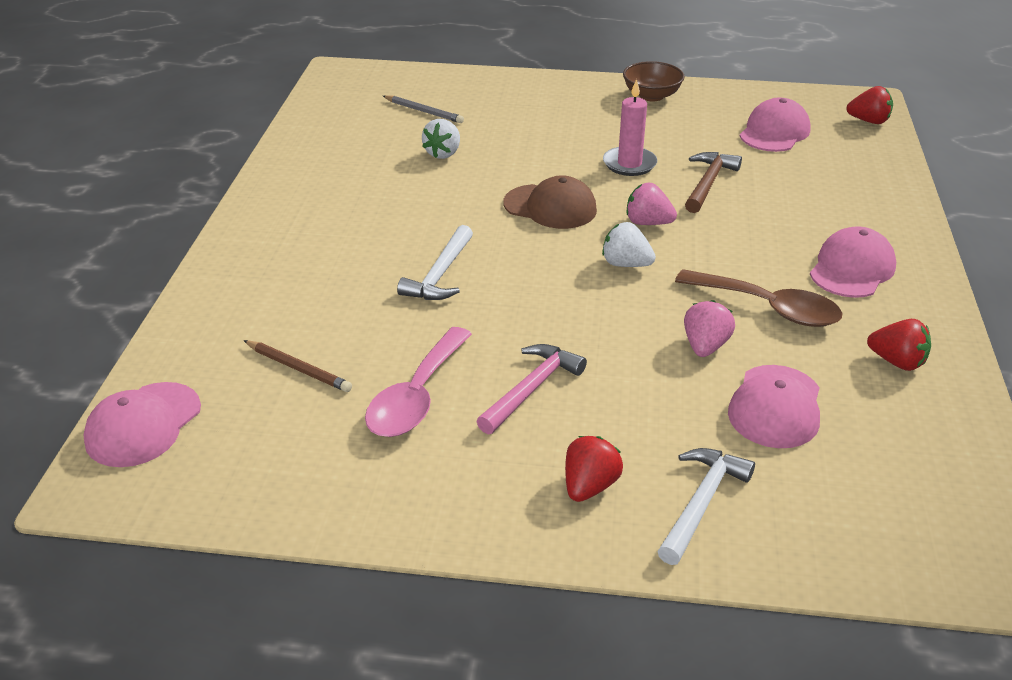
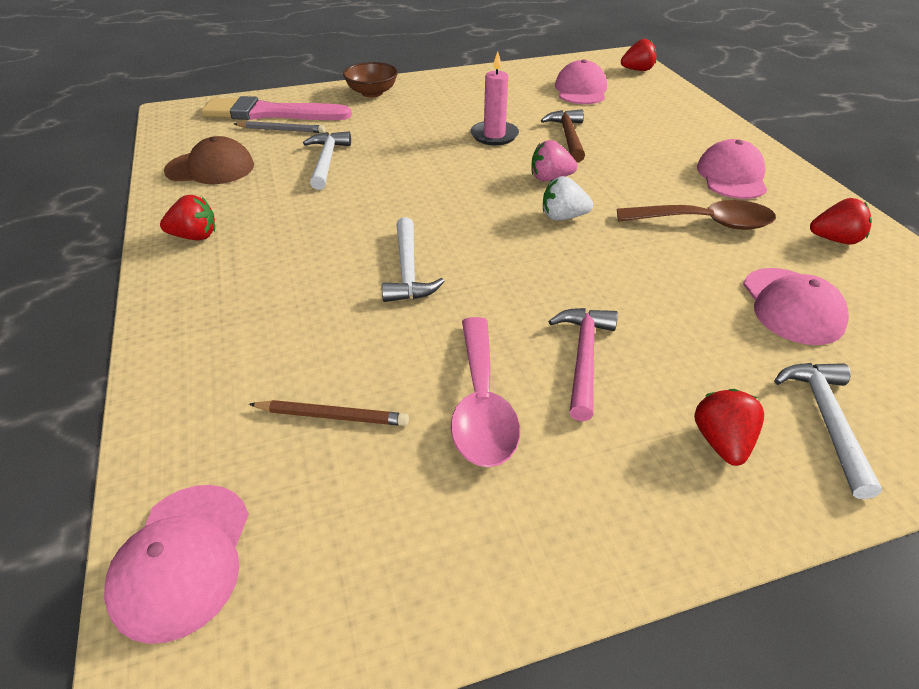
camera: 25 degrees left, 5 degrees up
(285, 198) = (195, 236): none -> red strawberry
(425, 91) = (270, 113): none -> pink brush
(443, 153) = (326, 161): white strawberry -> white hammer
(550, 207) = (459, 185): brown cap -> brown cap (210, 168)
(651, 96) = (466, 82): brown bowl -> brown bowl (372, 93)
(705, 346) = (689, 270): pink strawberry -> none

